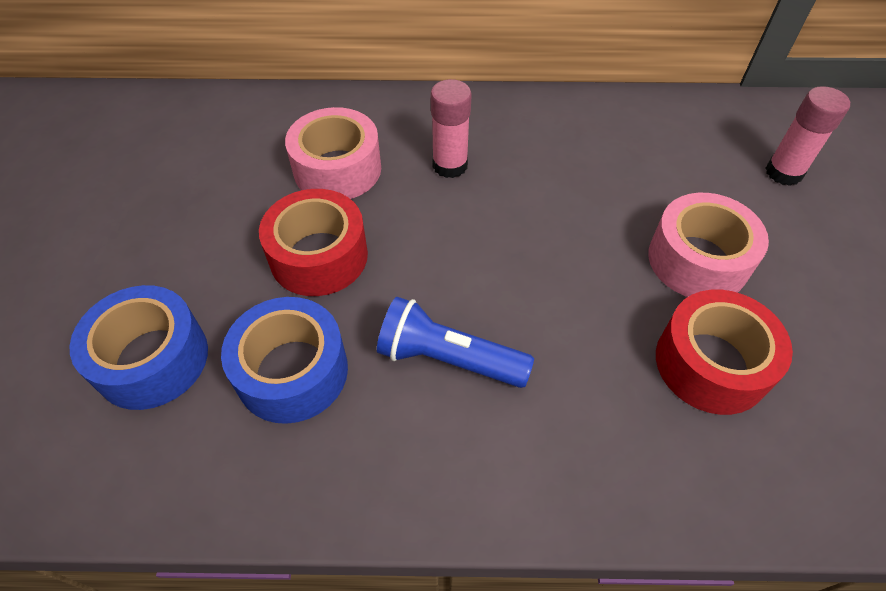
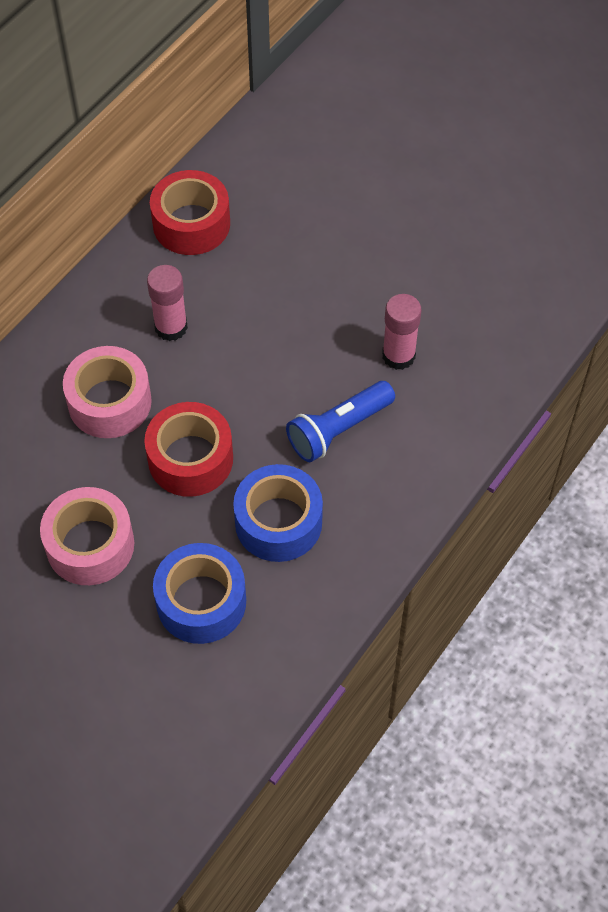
camera: 55 degrees left, 5 degrees up
(697, 260) = (377, 245): pink tape -> pink tape (90, 545)
(711, 363) = (450, 297): red tape -> red tape (191, 224)
(783, 172) = (351, 139): pink glue stick -> pink glue stick (398, 356)

